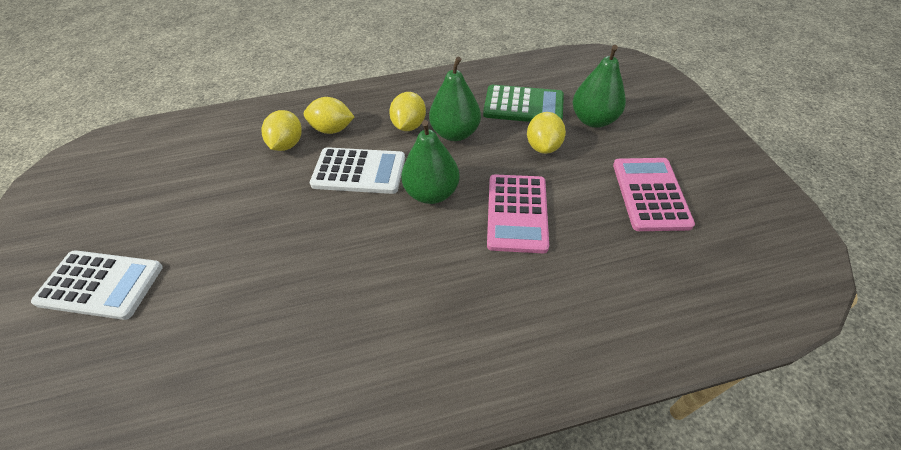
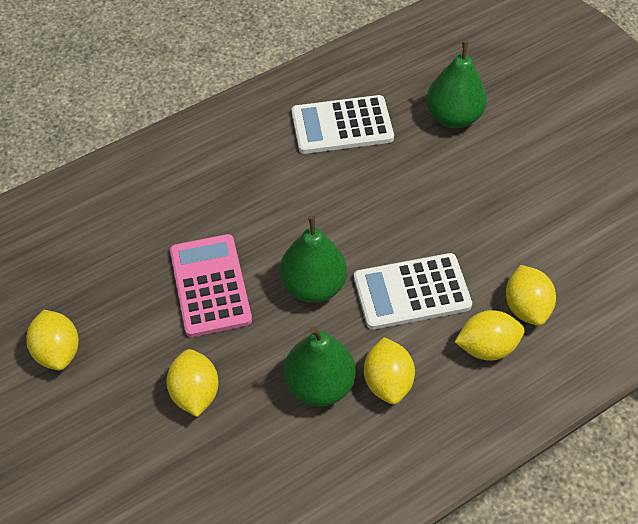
camera: 160 degrees right, 5 degrees up
(100, 285) = (567, 118): white calculator -> white calculator (342, 125)
(523, 105) = (237, 468): green calculator -> none
(593, 120) = (129, 465): green pear -> green pear (453, 117)
(650, 194) = (58, 351): pink calculator -> yellow lemon

